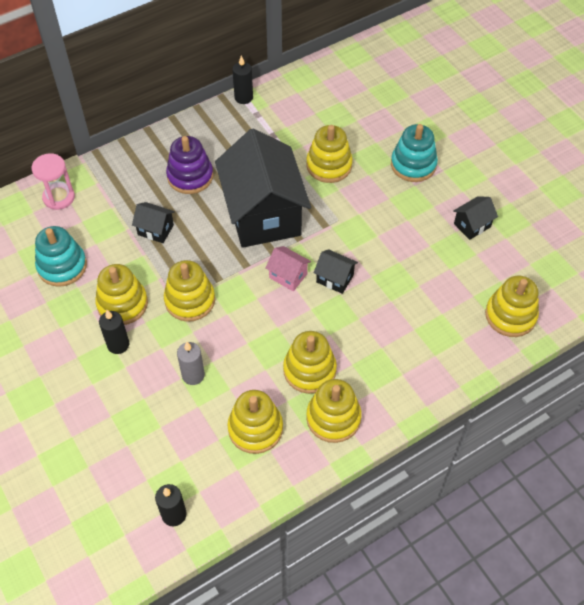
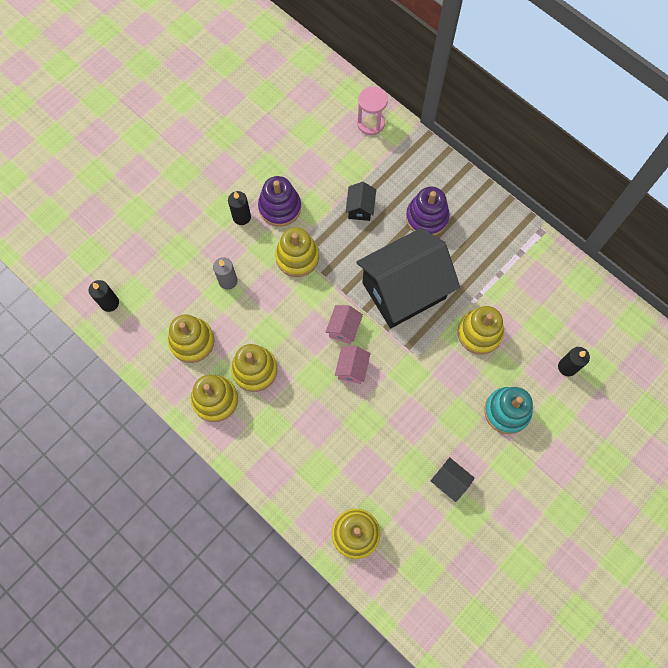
camera: 75 degrees right, 15 degrees up
(62, 266) = (303, 151): turquoise stacking toy -> none
(122, 304) = (280, 207): yellow stacking toy -> purple stacking toy
(243, 97) = (537, 235): black candle -> black candle (567, 367)
(335, 278) = (352, 368): black house -> pink house

